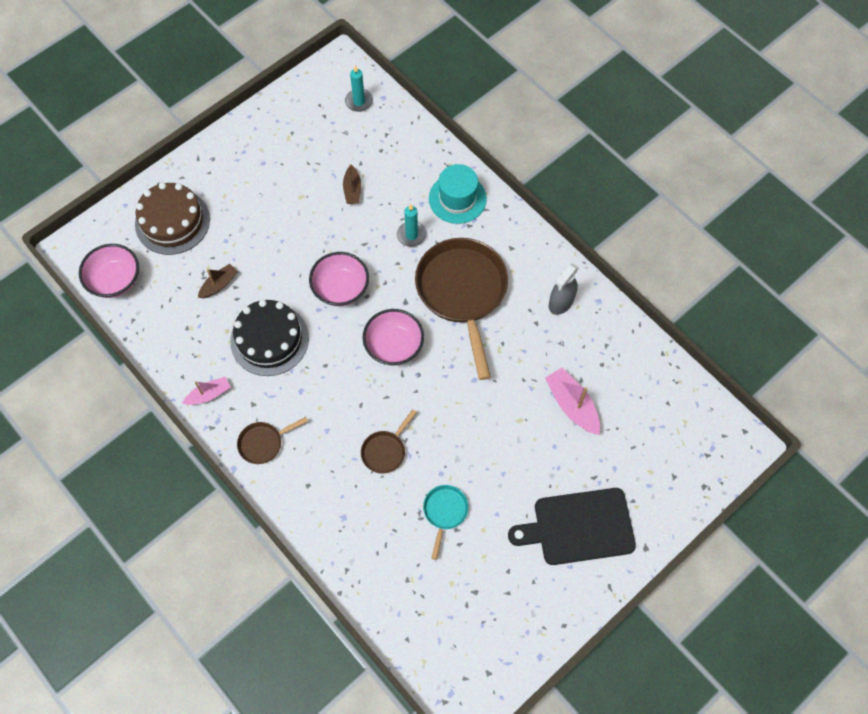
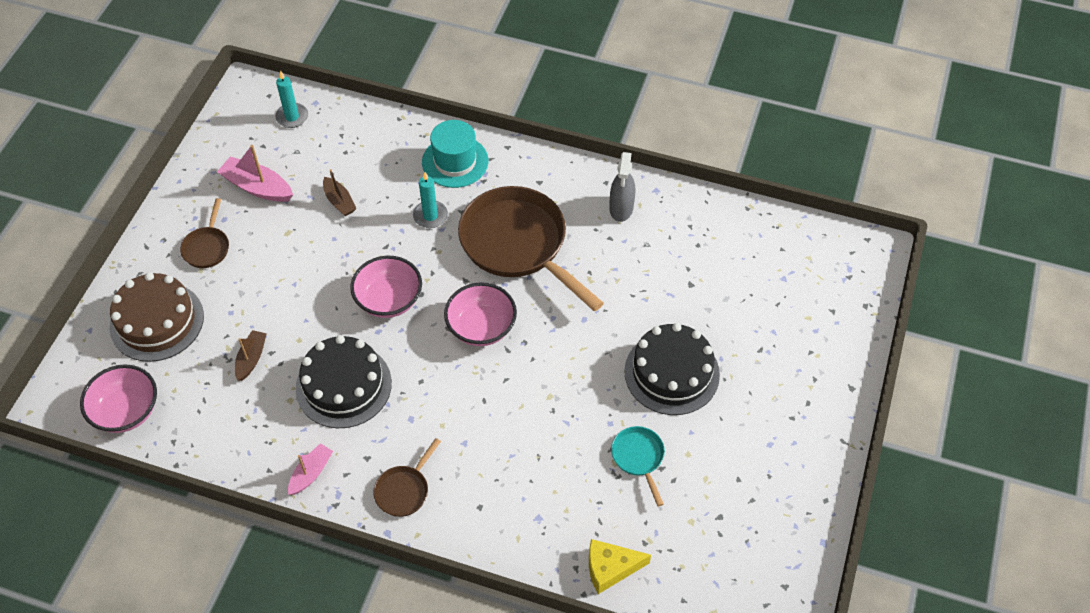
camera: 30 degrees left, 10 degrees down
(370, 584) = (610, 568): none -> yellow cheese
(385, 451) = (539, 431): brown pan -> brown pan (207, 247)
(512, 459) = (671, 373): none -> black cake
(572, 405) = (695, 295): pink boat -> pink boat (257, 187)
(578, 527) = (777, 402): black cutting board -> none

